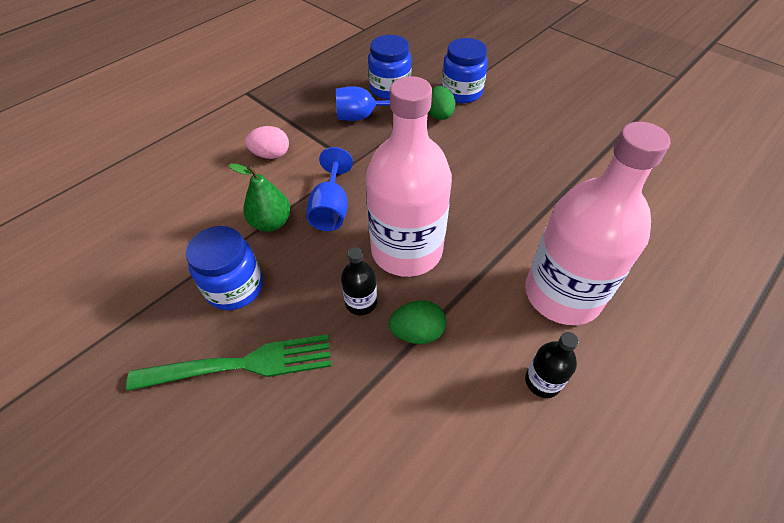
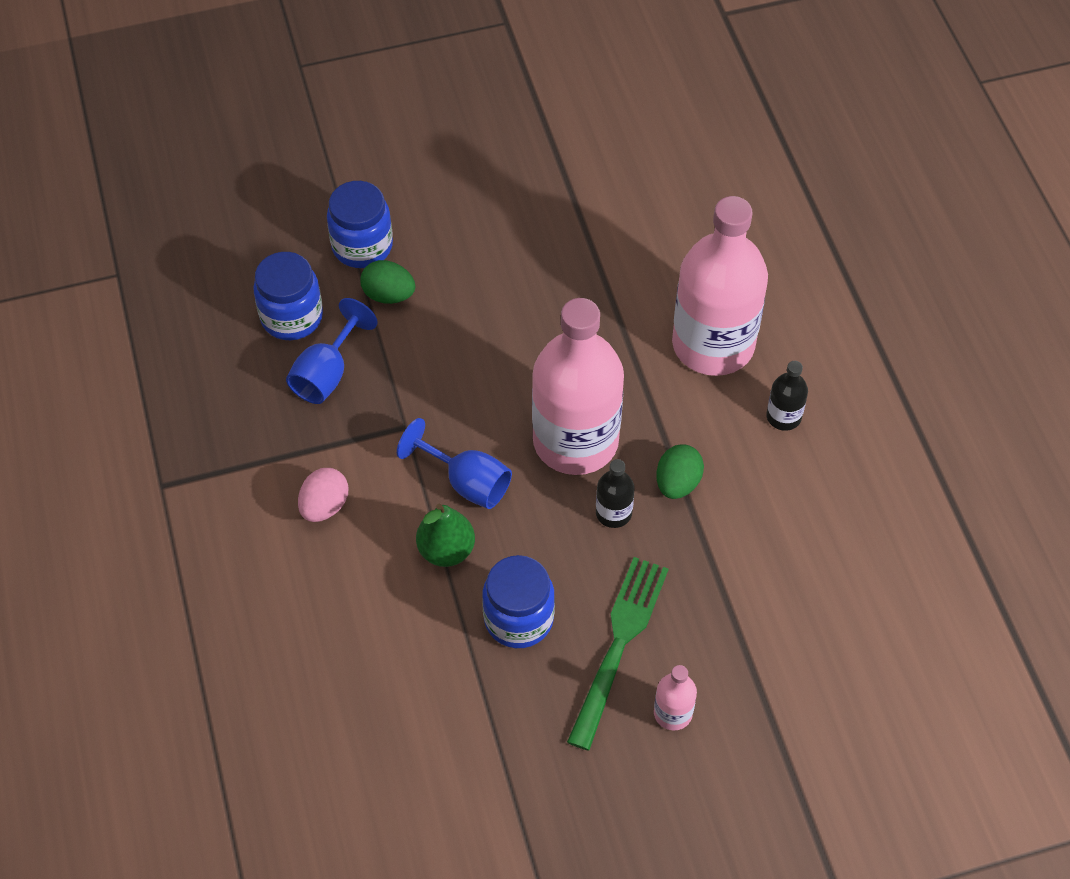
camera: 60 degrees left, 5 degrees up
(189, 441) = (673, 713): none -> pink bottle

